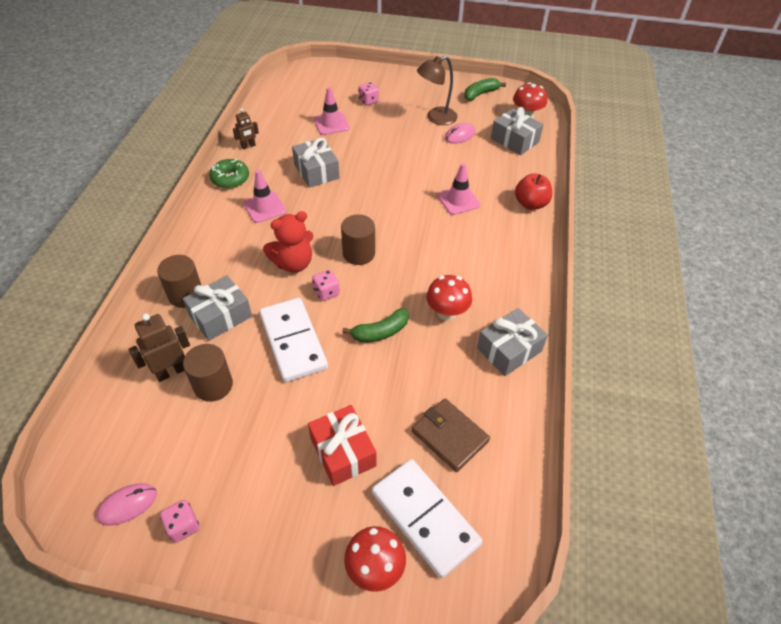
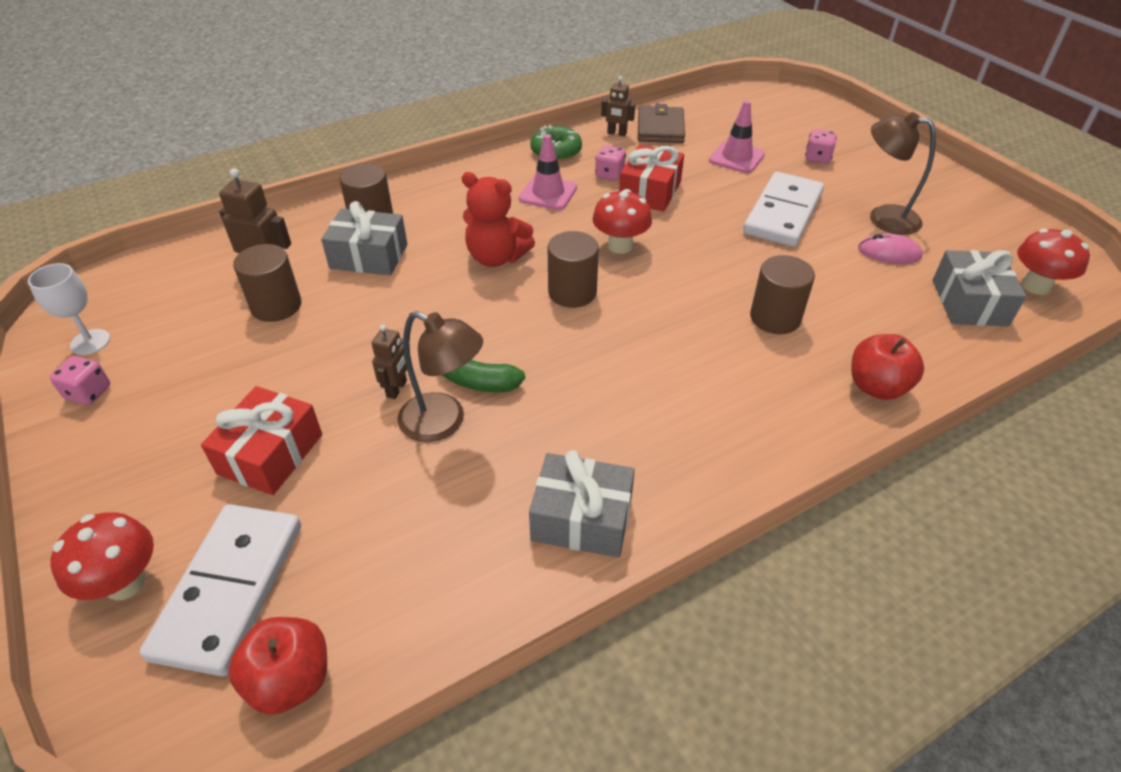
camera: 50 degrees right, 5 degrees down
(127, 505) = (90, 342): pink mouse -> white goblet
(293, 341) = (388, 323): white domino -> white domino (782, 213)
(316, 171) = (650, 192): grey gift -> red gift
(326, 292) = (484, 304): pink dice -> pink dice (609, 175)
(351, 368) = (397, 389): none -> brown robot
(397, 363) = (444, 422): none -> brown lamp
(447, 313) = (572, 419): red mushroom -> red mushroom (620, 246)
(449, 436) = (376, 540): brown wallet -> brown wallet (660, 128)
(458, 200) = (775, 318): pink traffic cone -> brown cylinder
(480, 94) = (996, 225): green banana -> none
(504, 517) = (290, 680): none -> red apple

